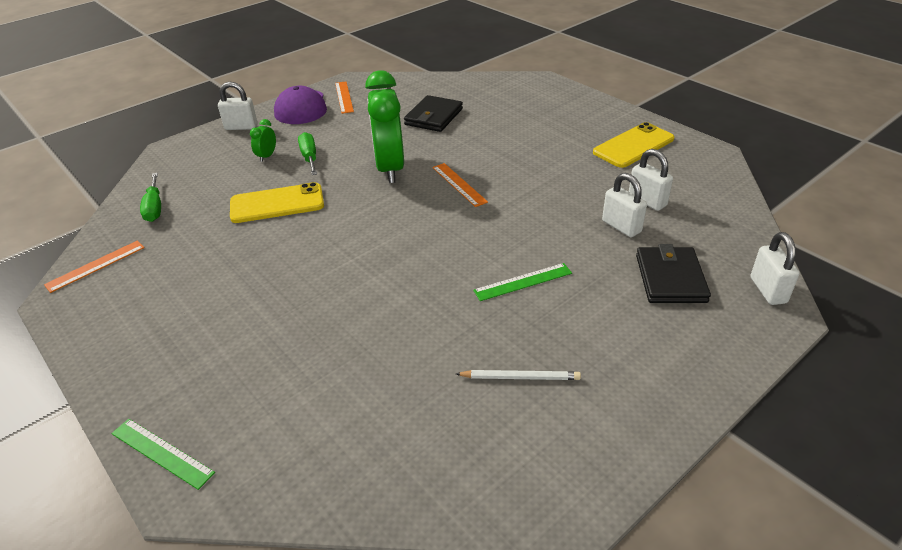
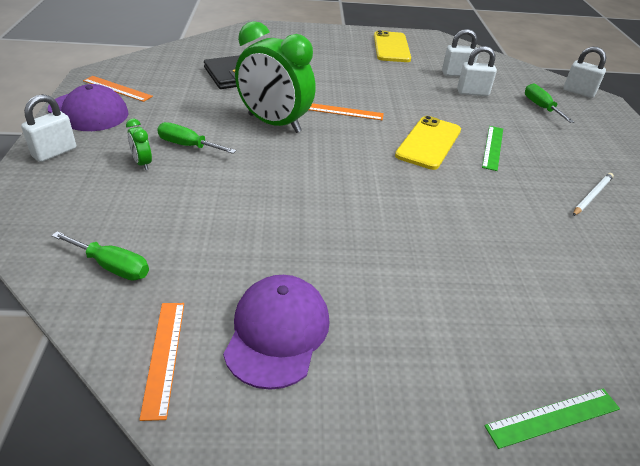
camera: 55 degrees left, 0 degrees up
(148, 293) = (277, 332): none -> purple cap
(277, 204) = (237, 193): yellow phone -> yellow phone (428, 143)
(670, 278) = (541, 107): black wallet -> green screwdriver

